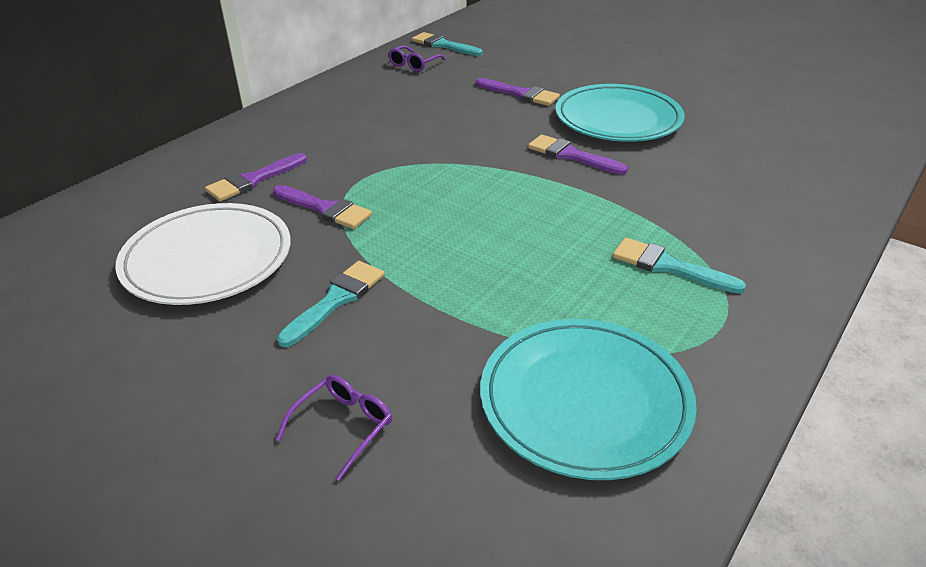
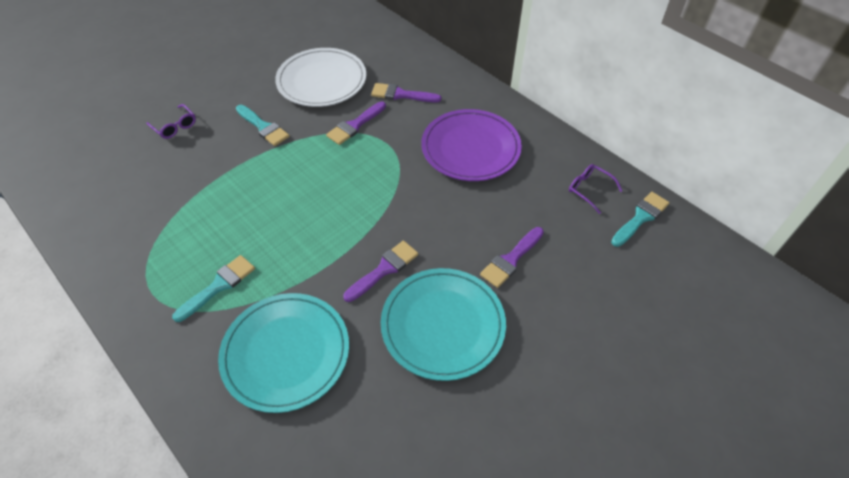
camera: 100 degrees right, 15 degrees up
(253, 180) = (401, 94): purple brush -> purple brush turned 45 degrees counterclockwise
(363, 124) = (470, 148): none -> purple plate
(585, 401) = (138, 212): turquoise plate -> turquoise plate (286, 353)

